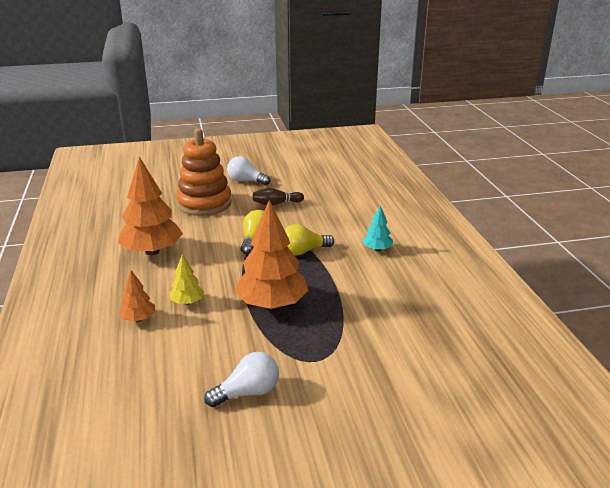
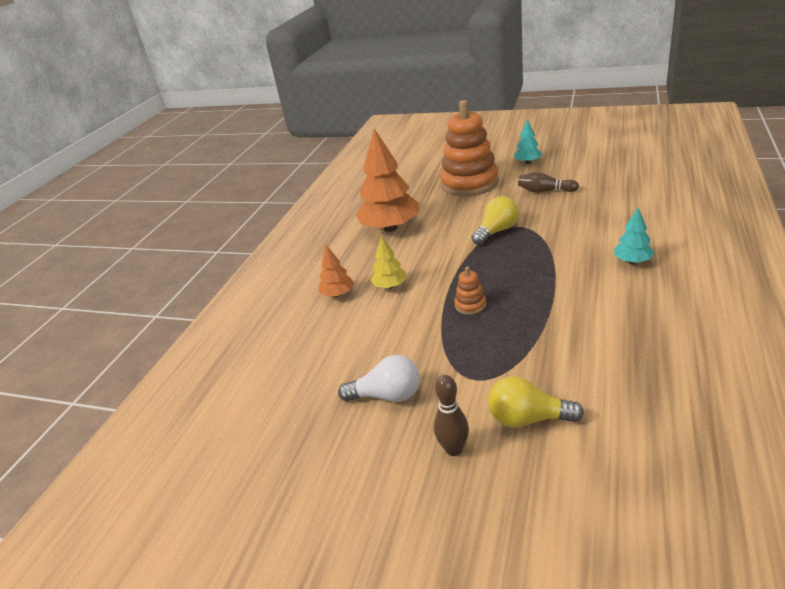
camera: 35 degrees right, 5 degrees up
(246, 181) = (528, 162): white light bulb -> turquoise tree
(272, 304) = (470, 305): orange tree -> orange stacking toy
(304, 251) = (542, 250): yellow light bulb -> yellow light bulb (528, 419)
(332, 417) = (453, 449): none -> brown bowling pin

